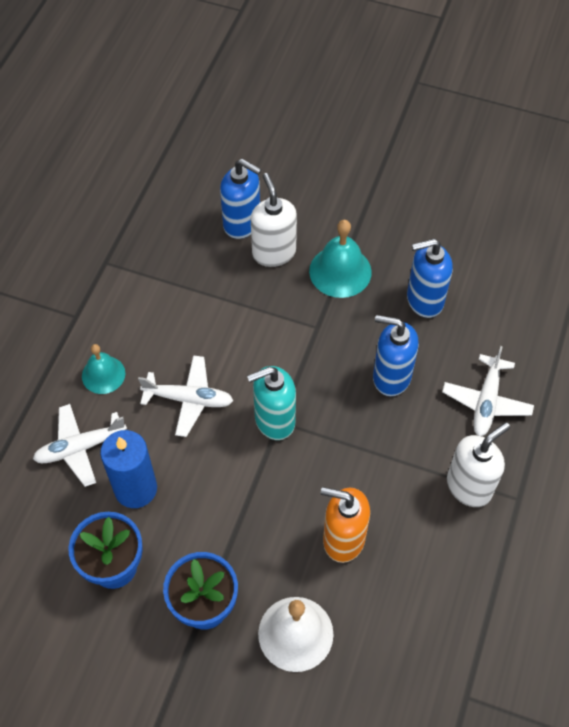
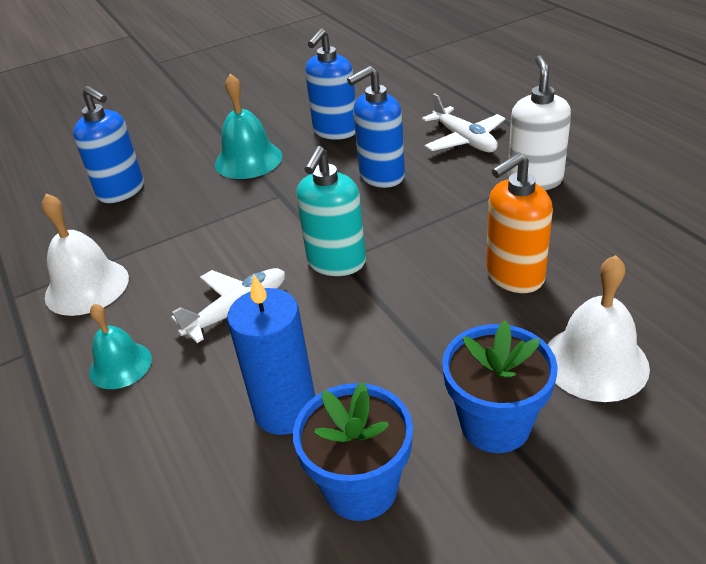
camera: 45 degrees left, 20 degrees down
(80, 448) = (175, 435): white plane -> none
(144, 295) = (87, 287): none -> white bell
(242, 223) = (121, 191): blue soap dispenser -> blue soap dispenser turned 60 degrees clockwise
(274, 252) = (176, 186): white soap dispenser -> none

